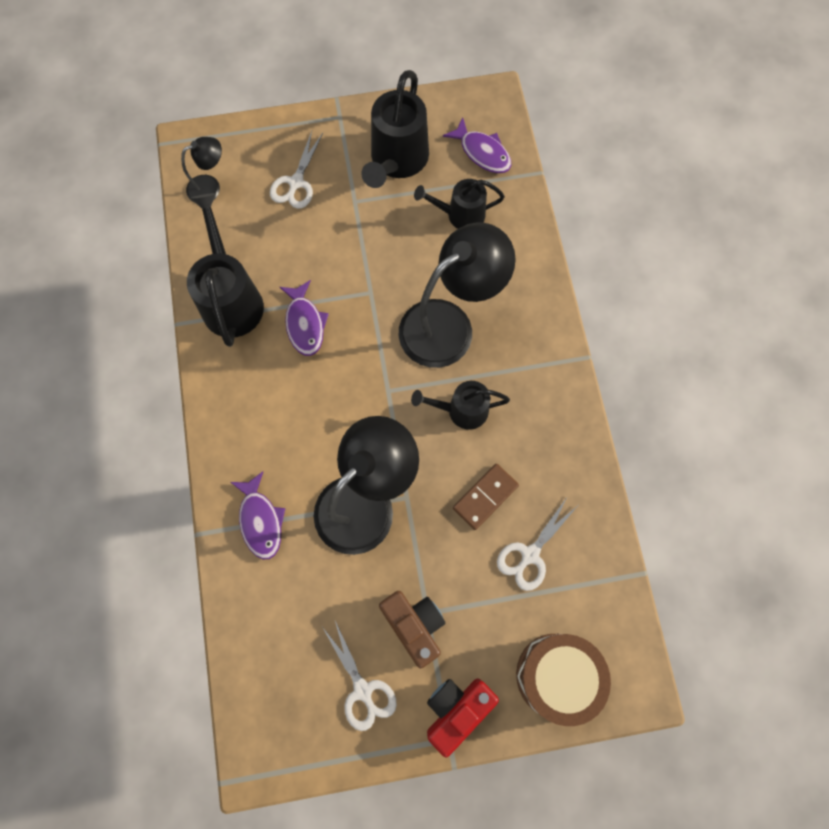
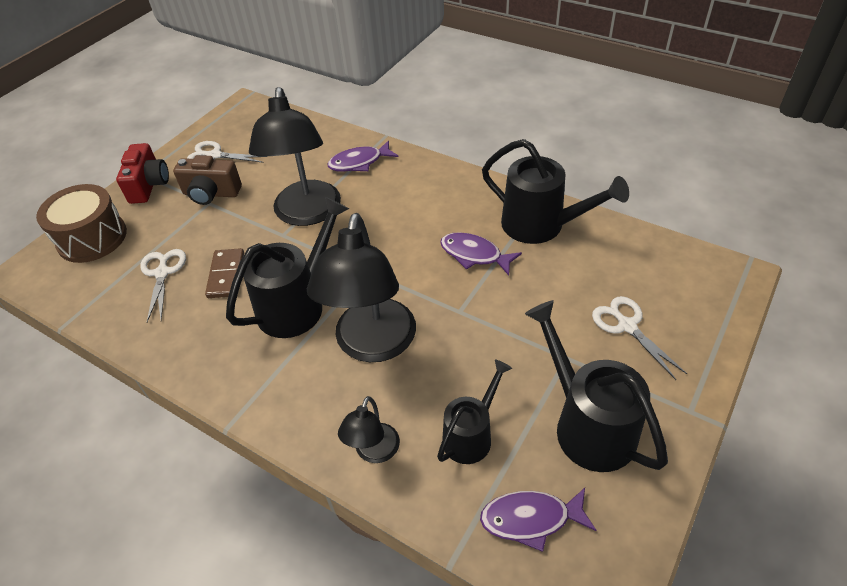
camera: 135 degrees right, 25 degrees down
(210, 187) = (671, 266): black lamp -> black lamp (374, 452)
(260, 520) = (359, 162): purple fish -> purple fish turned 45 degrees counterclockwise
(461, 410) = (298, 303): black watering can -> black watering can, size x1.62

